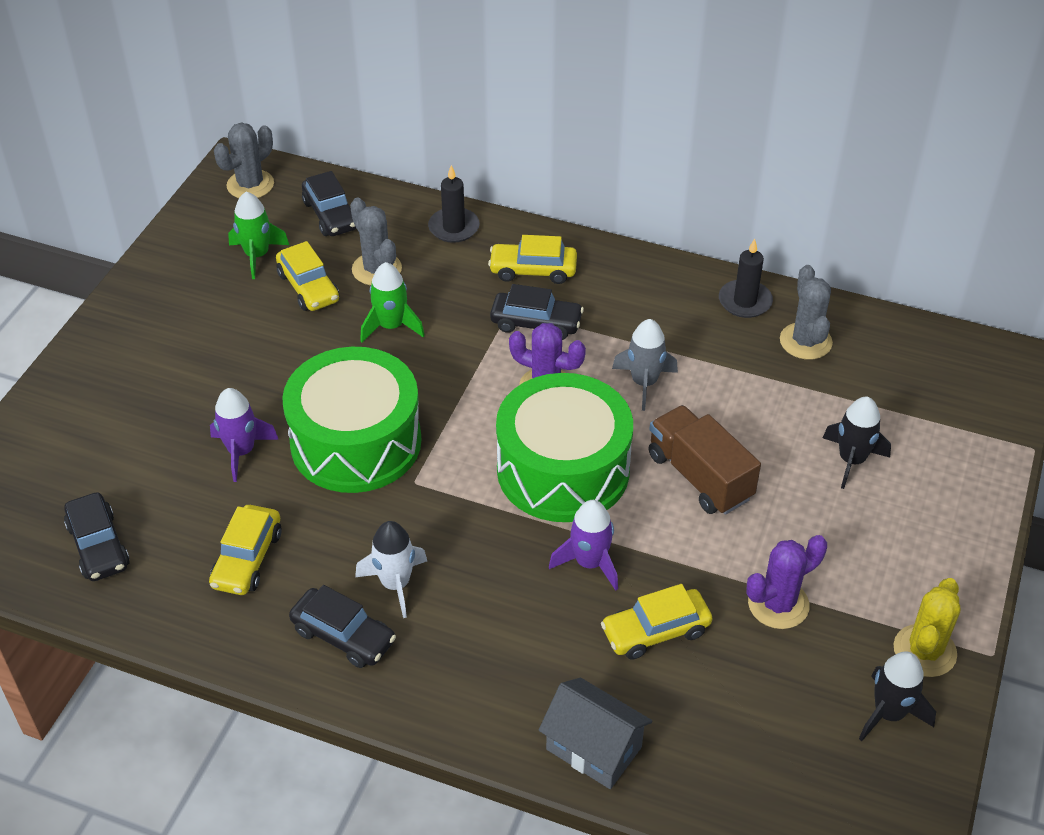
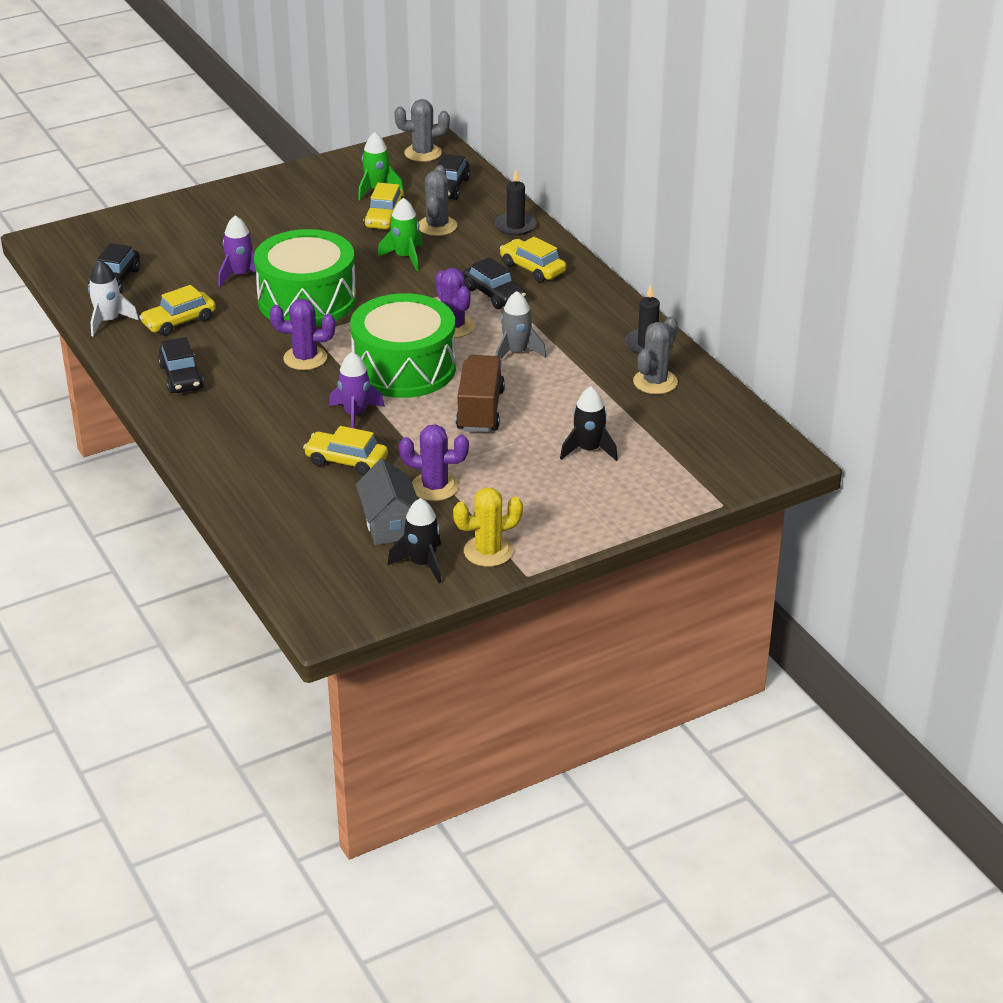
camera: 40 degrees right, 10 degrees down
(395, 584) = (238, 370): white rocket -> white rocket (108, 321)
(448, 521) = (305, 358): none -> purple cactus
(593, 748) = (239, 488): grey house -> grey house (390, 524)

